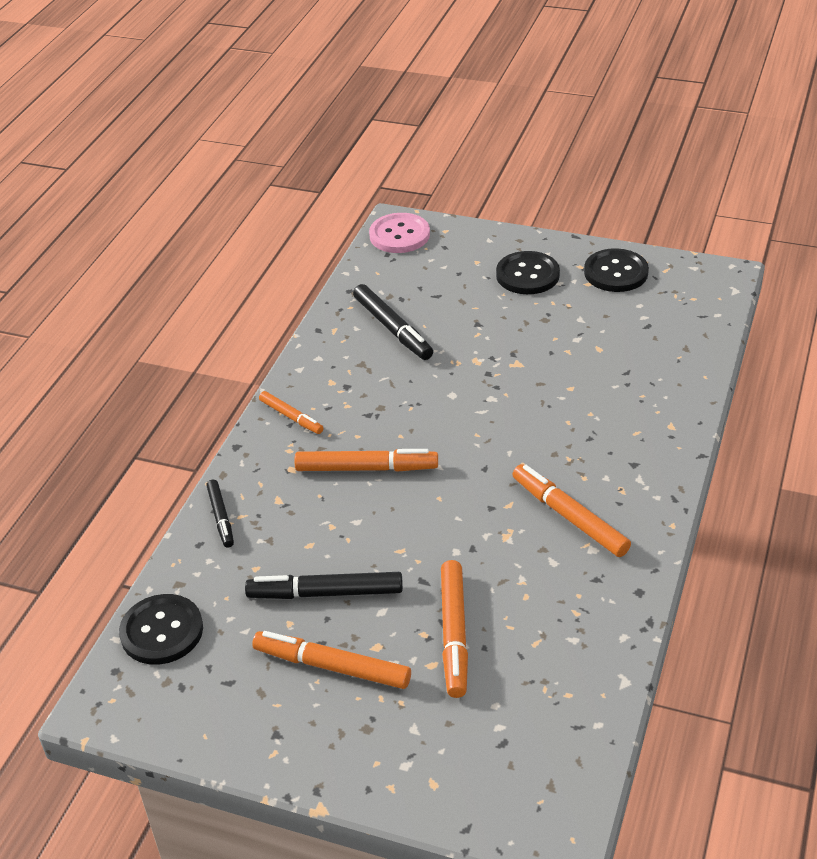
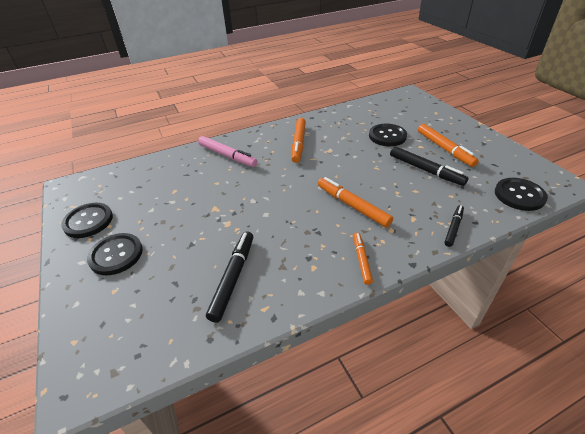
camera: 135 degrees left, 0 degrees up
(399, 235) = (99, 370): pink button -> none
(454, 634) = (387, 136): orange marker -> black button
(629, 427) = (227, 156): none -> pink marker

